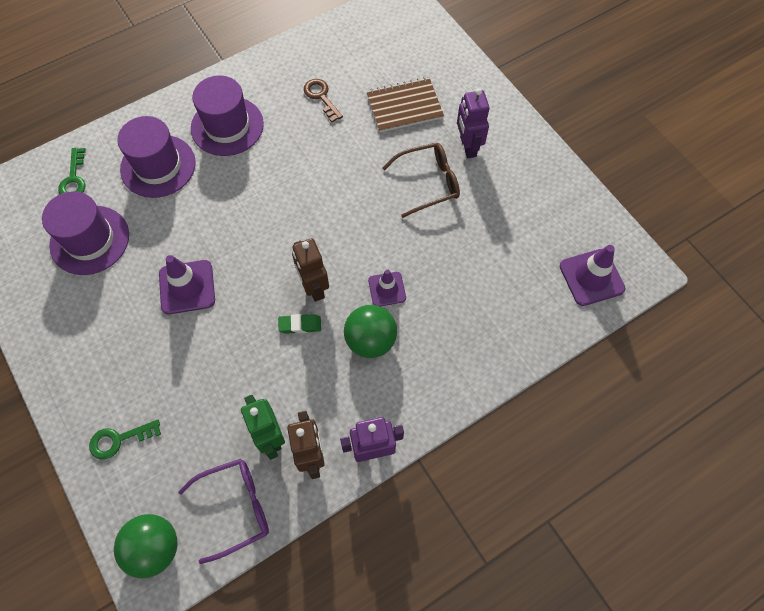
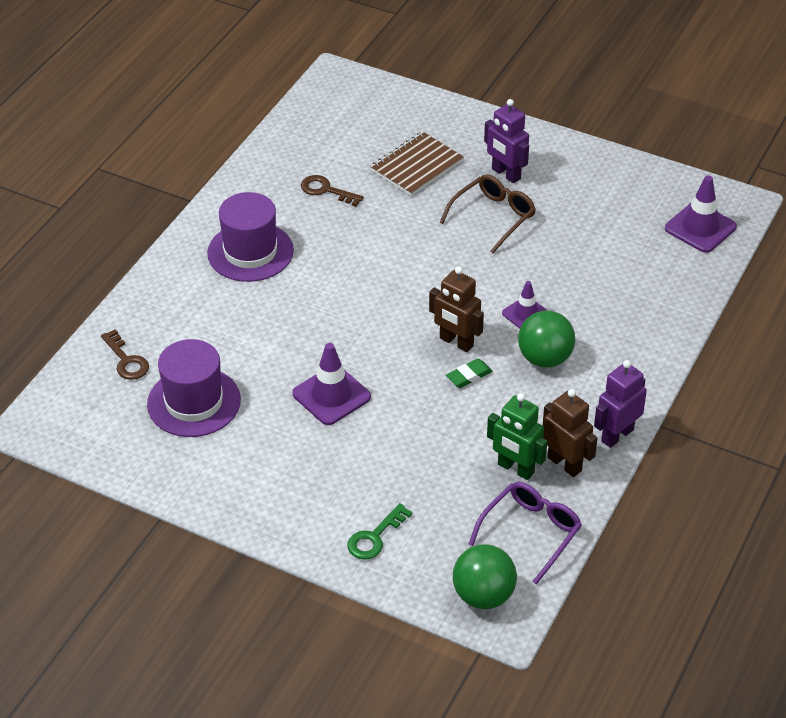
camera: 30 degrees left, 20 degrees down
(74, 179) = (126, 360): green key -> brown key
(158, 166) = (208, 313): purple hat -> none

